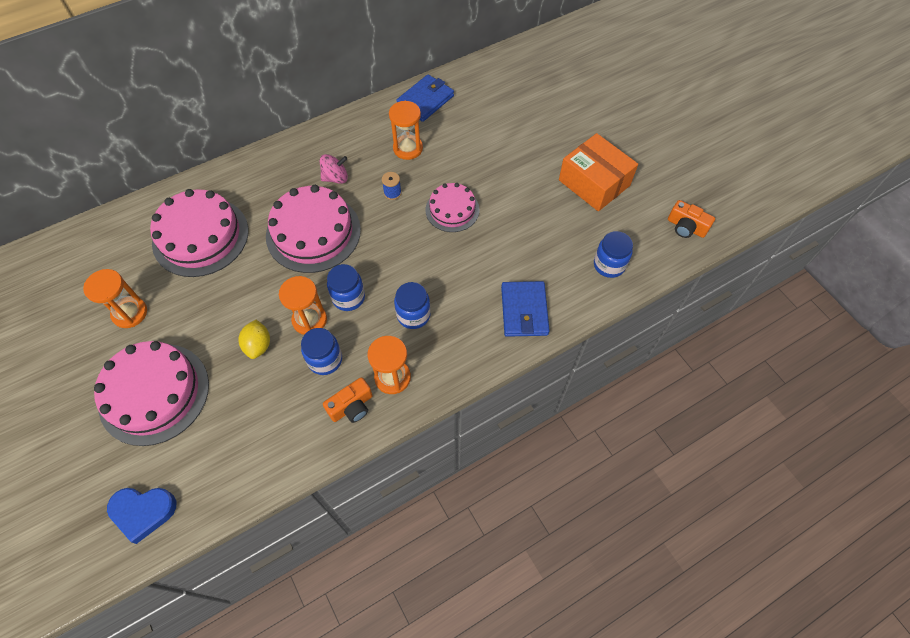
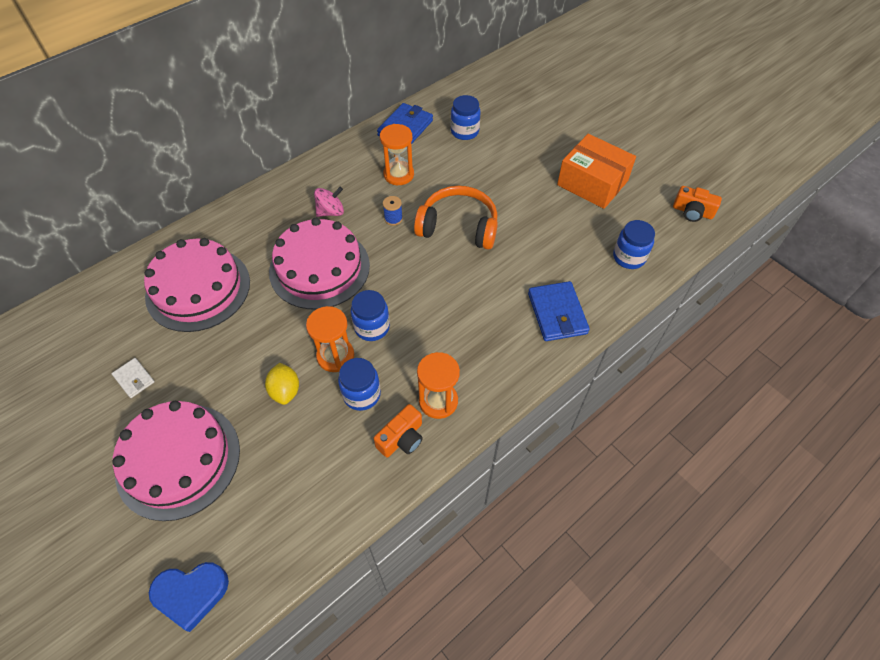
camera: 10 degrees left, 5 degrees down
(130, 313) = (134, 379): orange hourglass -> white wallet
(413, 315) = (444, 334): blue jar -> blue jar (464, 131)
(452, 210) = (458, 226): pink cake -> orange headphones

